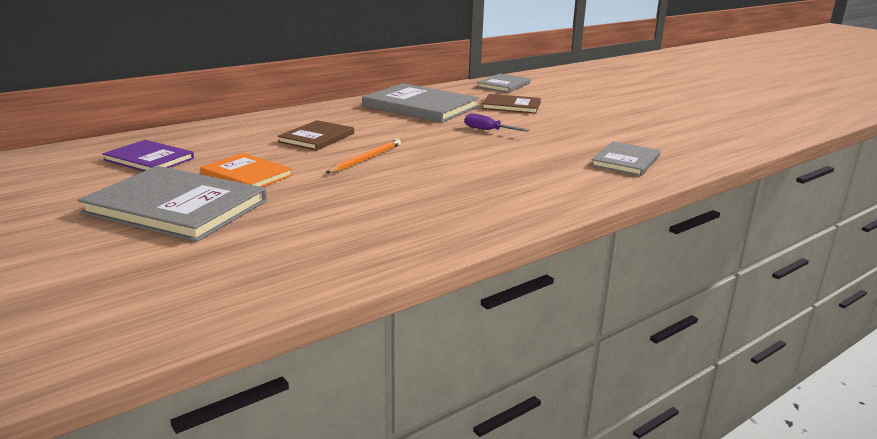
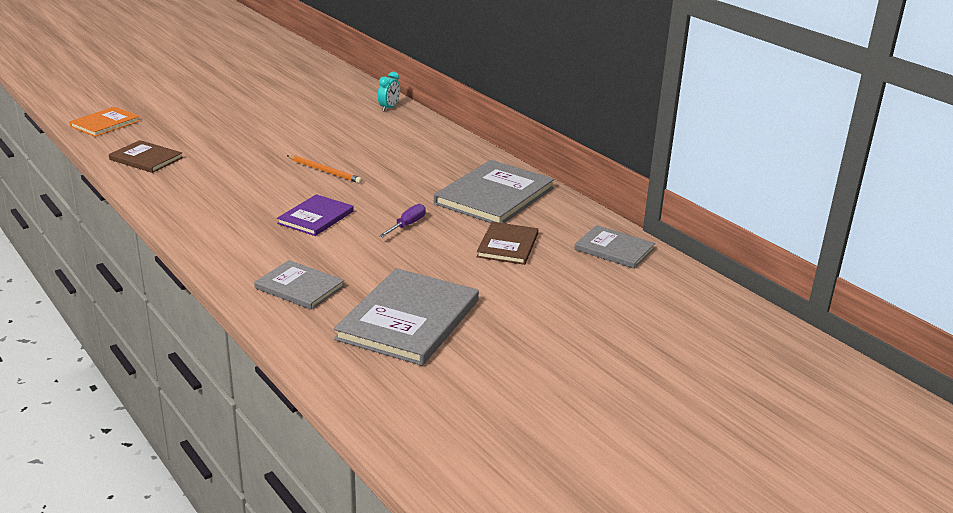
camera: 90 degrees right, 5 degrees up
(149, 159) = (335, 106): purple book -> purple book (316, 217)
(175, 136) = (389, 108): none -> turquoise clock
(176, 207) = (241, 121): grey book -> grey book (408, 320)
(246, 175) = (296, 134): orange book -> orange book (105, 124)
(317, 138) = (384, 153): brown book -> brown book (146, 159)

